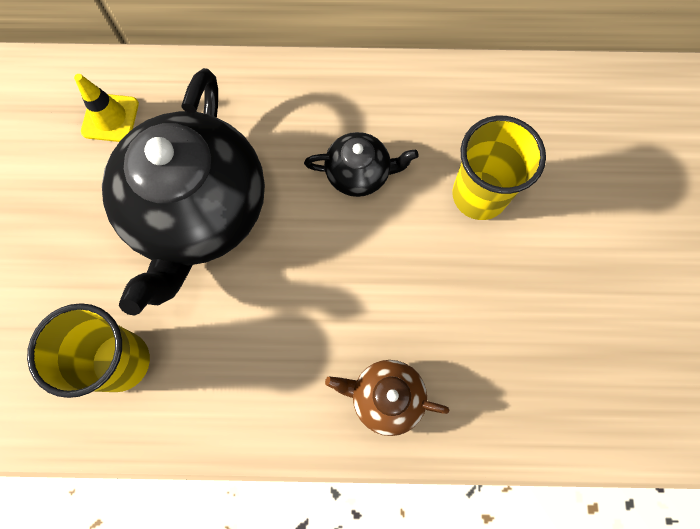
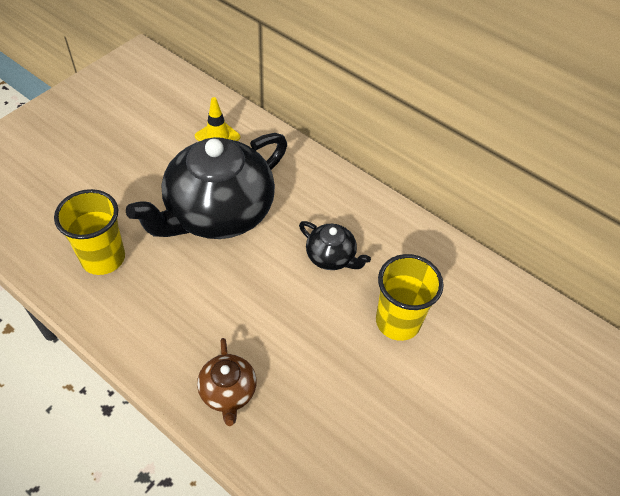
camera: 35 degrees right, 20 degrees down
(385, 397) = (228, 392): brown teapot -> brown teapot turned 150 degrees counterclockwise

